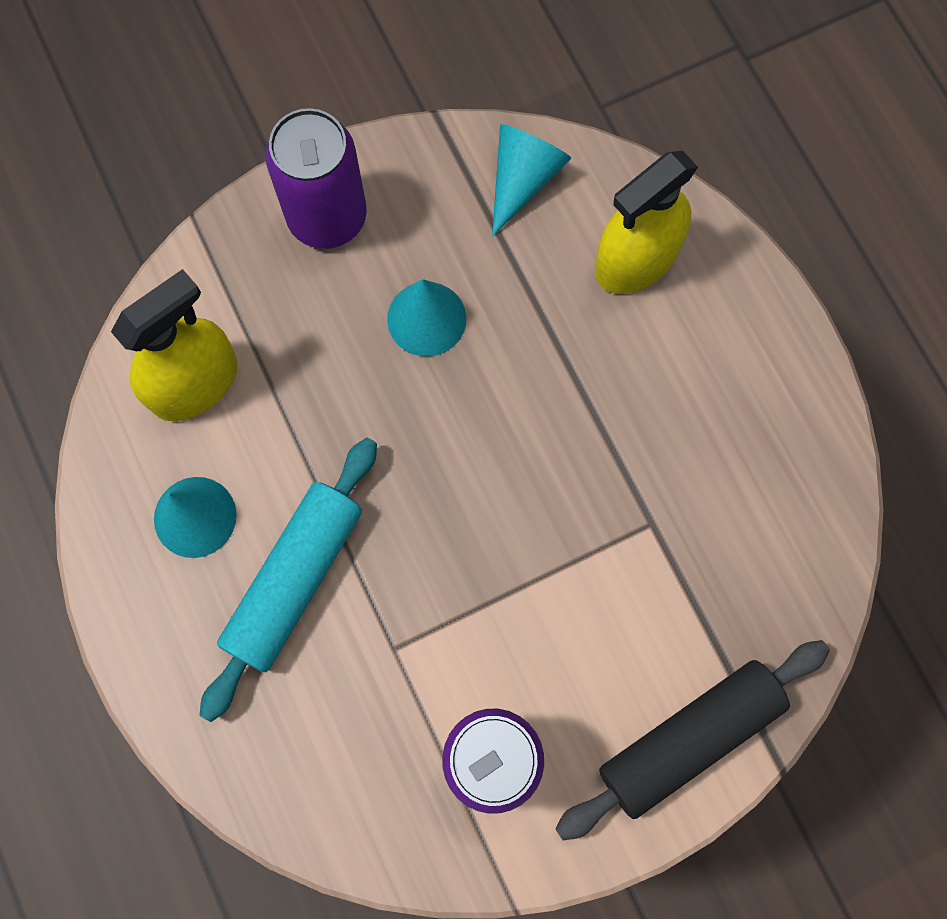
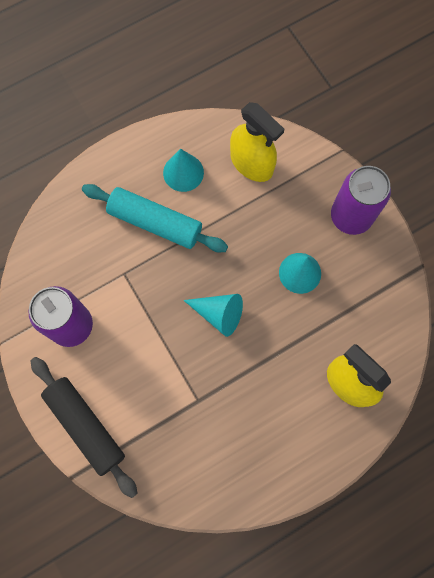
camera: 85 degrees right, 0 degrees up
(523, 179) = (388, 317): turquoise cone -> turquoise cone (218, 314)

